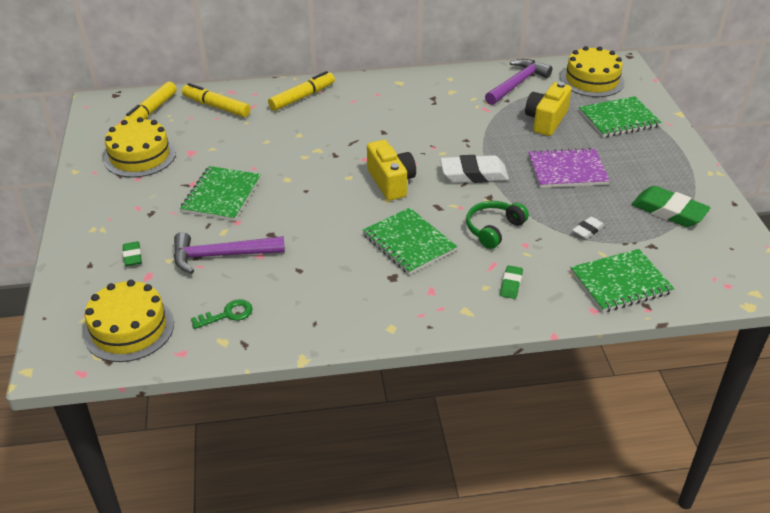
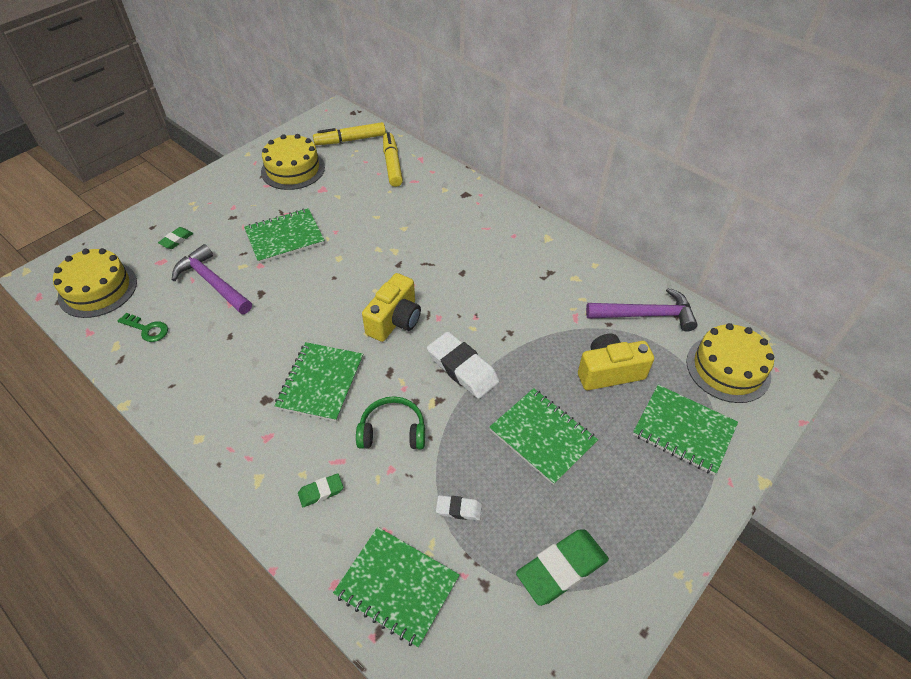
camera: 50 degrees right, 10 degrees up
(302, 97) = (457, 198): yellow marker -> none
(567, 170) = (542, 436): purple notebook -> green notebook
(669, 211) = (561, 569): green eraser -> green eraser turned 60 degrees clockwise

